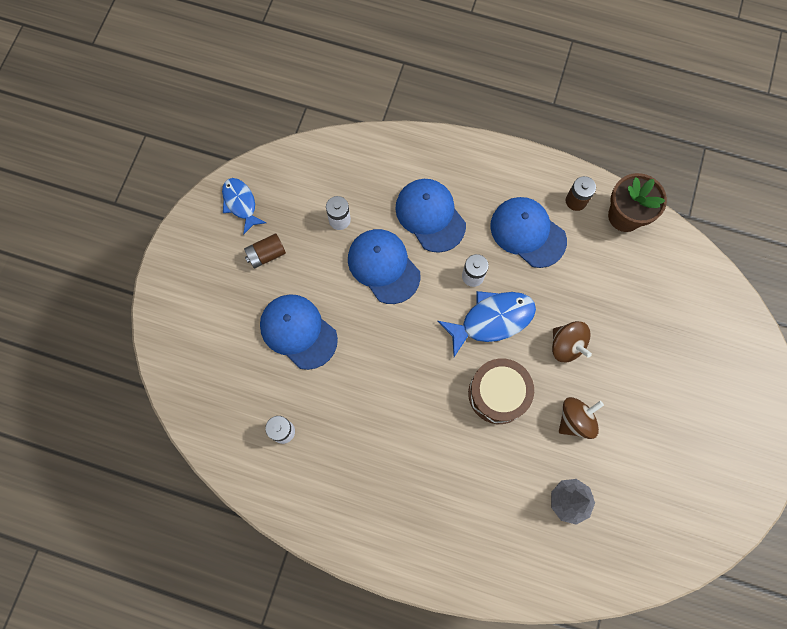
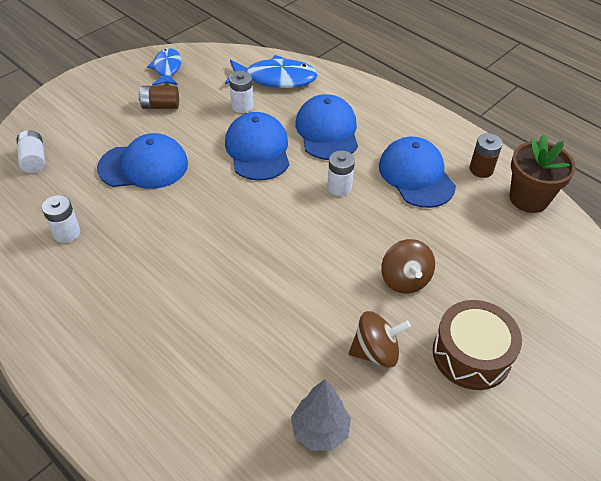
camera: 25 degrees right, 25 degrees down
(198, 371) = (34, 160): none -> white battery
(298, 331) = (144, 166): blue cap -> blue cap turned 105 degrees clockwise
(492, 320) = (336, 228): blue fish -> blue fish (276, 79)
(498, 394) = (303, 291): brown drum -> brown drum (471, 354)

